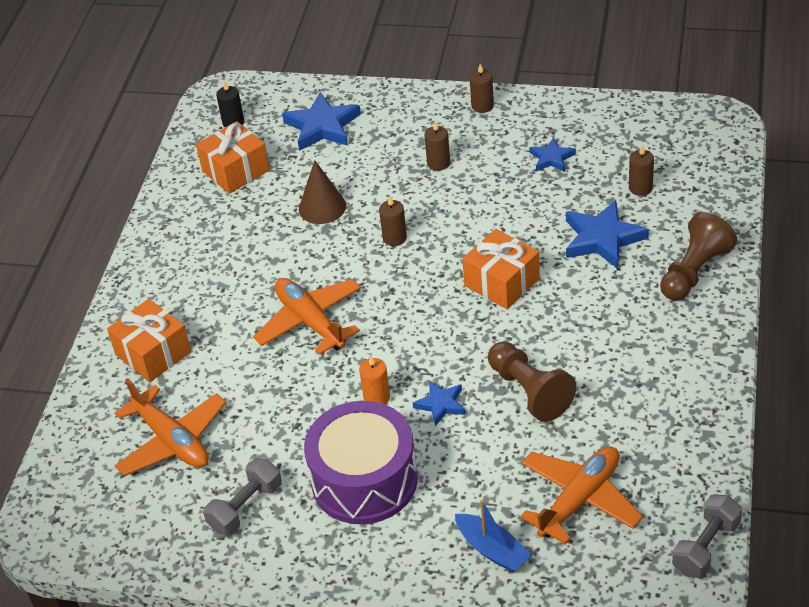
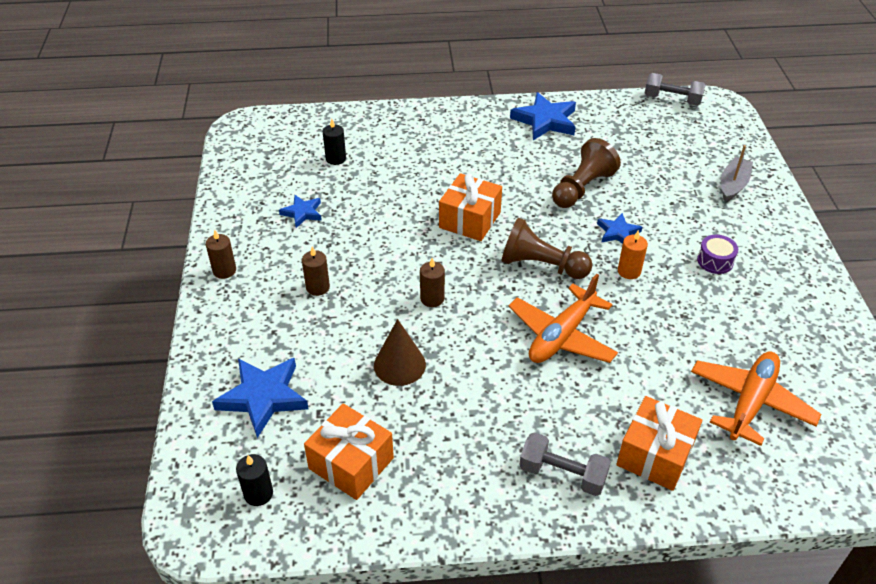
camera: 110 degrees left, 0 degrees up
(245, 507) = (785, 327): grey dumbbell -> grey dumbbell (562, 474)
(364, 480) = (715, 261): purple drum -> purple drum, size x0.40
(492, 550) = (733, 185): blue boat -> grey boat
(579, 499) = (667, 152): orange plane -> none
(602, 238) = (402, 172): blue star -> blue star (545, 121)
(640, 188) = (336, 159): brown candle -> black candle
(694, 271) = (427, 124): brown pawn -> brown pawn (541, 265)

